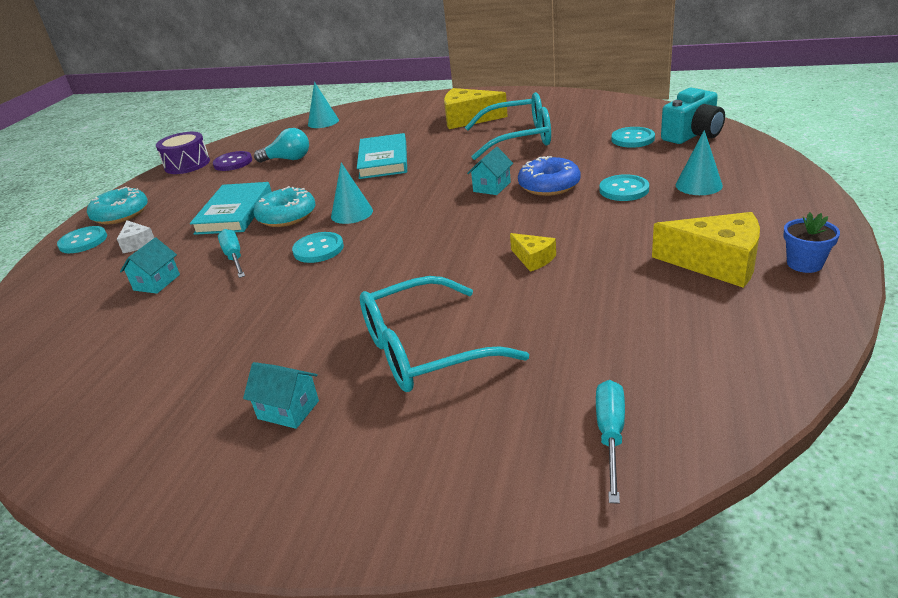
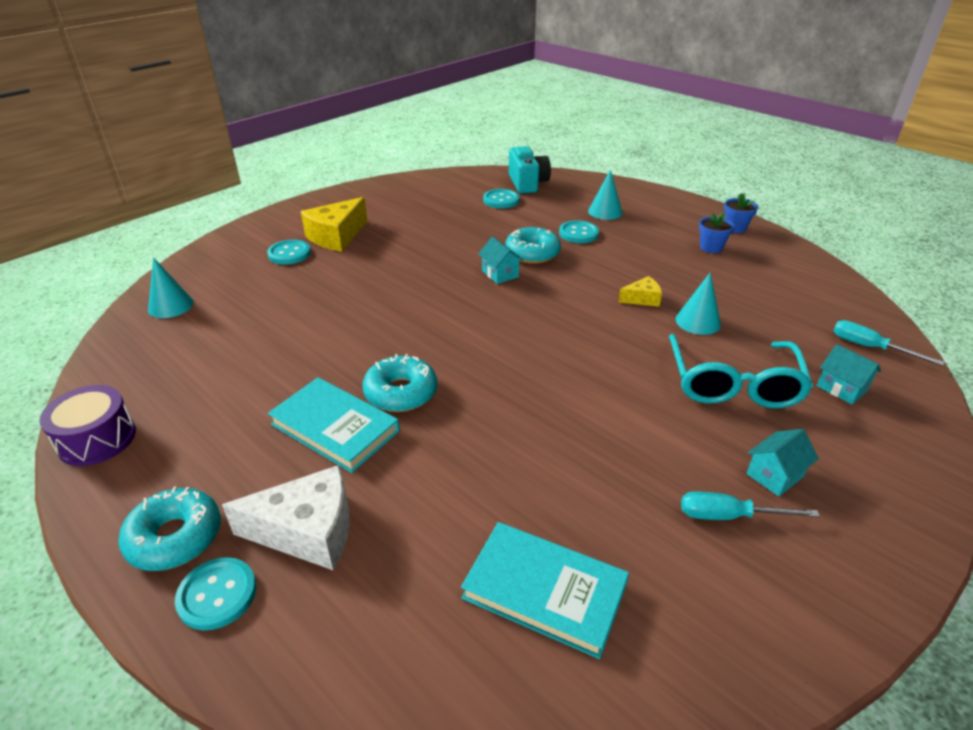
camera: 65 degrees left, 5 degrees up
(137, 243) = (308, 531): white cheese -> white cheese, size x1.91
(156, 282) = (448, 527): turquoise house -> turquoise house (841, 388)
(233, 162) = (170, 398): purple button -> none
(234, 257) = (456, 451): turquoise screwdriver -> turquoise screwdriver (729, 516)
(288, 159) = (241, 355): turquoise light bulb -> none
(318, 249) = (506, 391): turquoise button -> turquoise button (289, 254)
(352, 213) = (452, 352): turquoise cone -> turquoise cone (698, 321)
(383, 160) = (354, 302): turquoise book -> turquoise book (544, 591)
(517, 138) = (422, 233): turquoise glasses -> none
(549, 185) = (532, 253): blue donut -> turquoise donut
(716, 263) = (711, 247): yellow cheese -> blue flower pot

